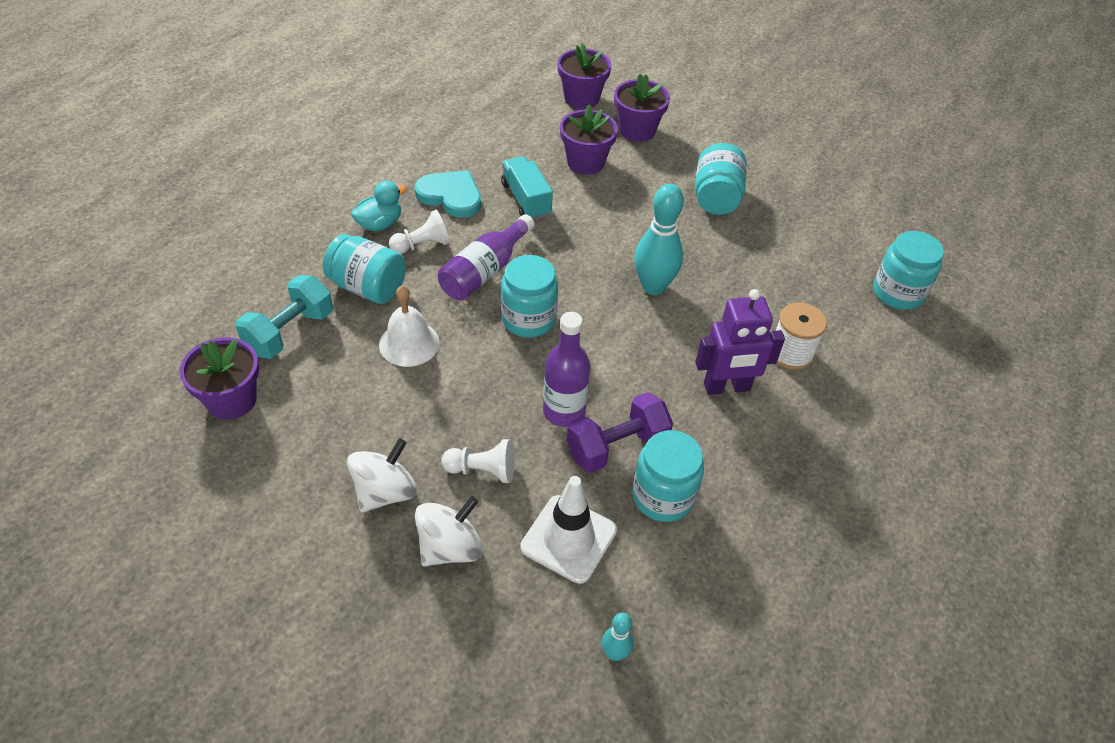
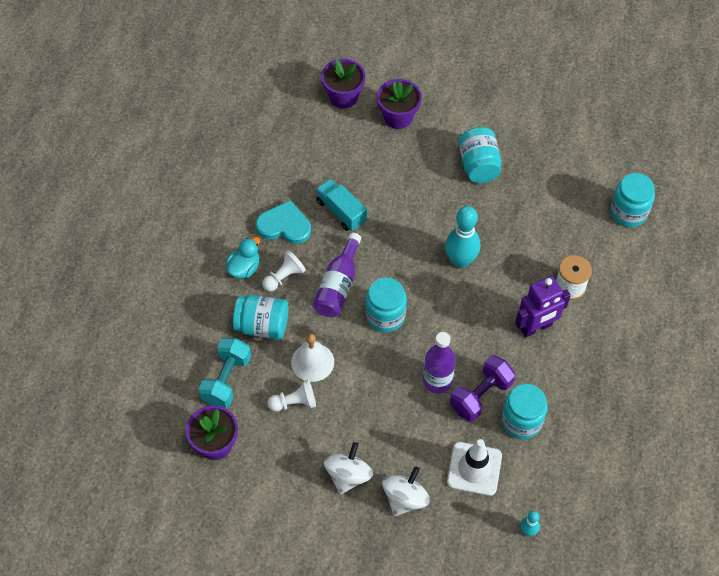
camera: 15 degrees left, 10 degrees up
(482, 470) = (402, 440): white pawn -> white pawn (294, 402)
(585, 162) = (371, 161): purple flower pot -> none

